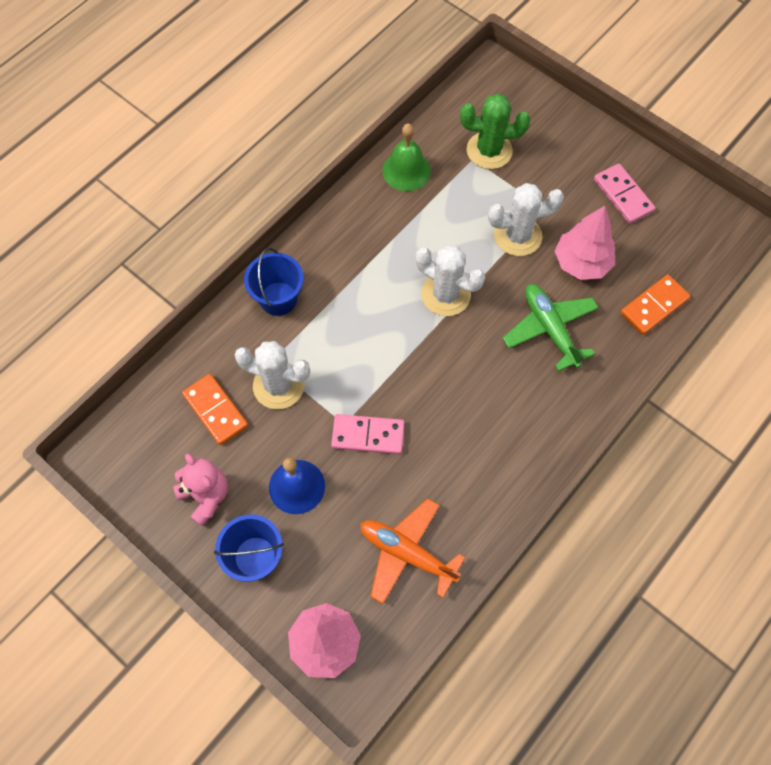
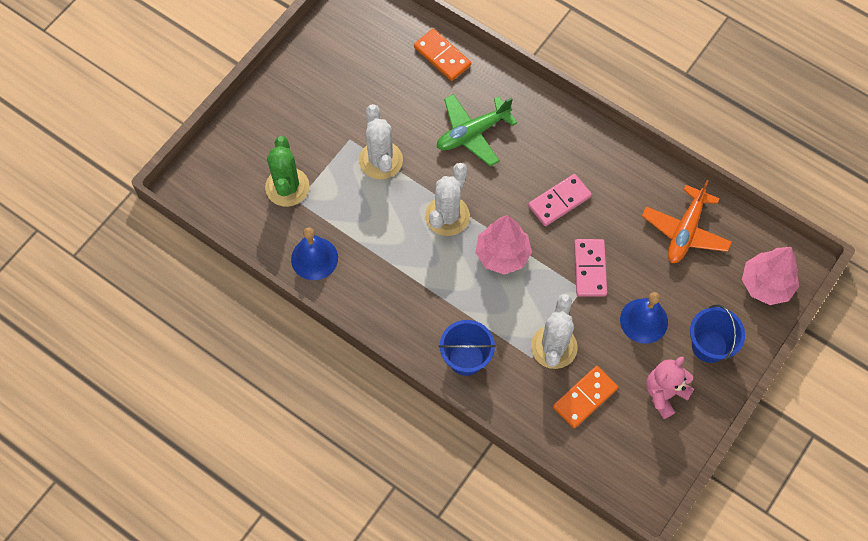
camera: 95 degrees left, 0 degrees up
(406, 170) = (314, 258): green bell -> blue bell
(581, 263) = (404, 110): pink tree -> pink tree (502, 254)
(623, 195) = (331, 77): pink domino -> pink domino (559, 201)

